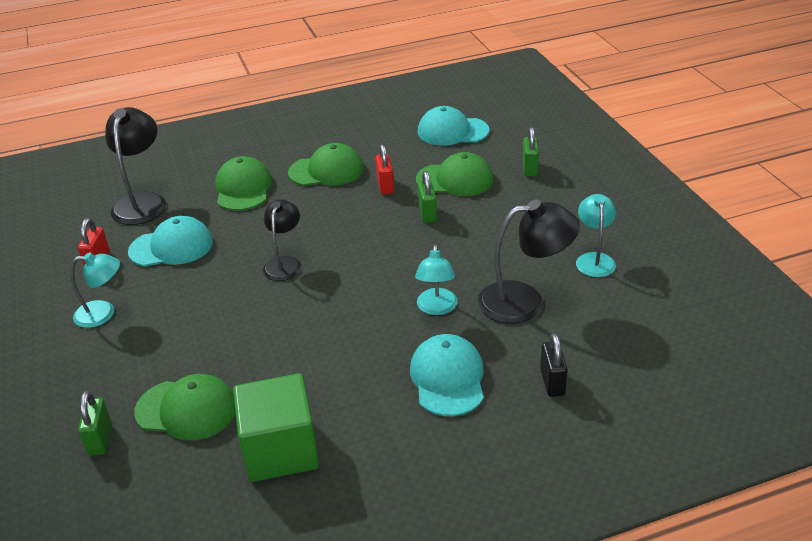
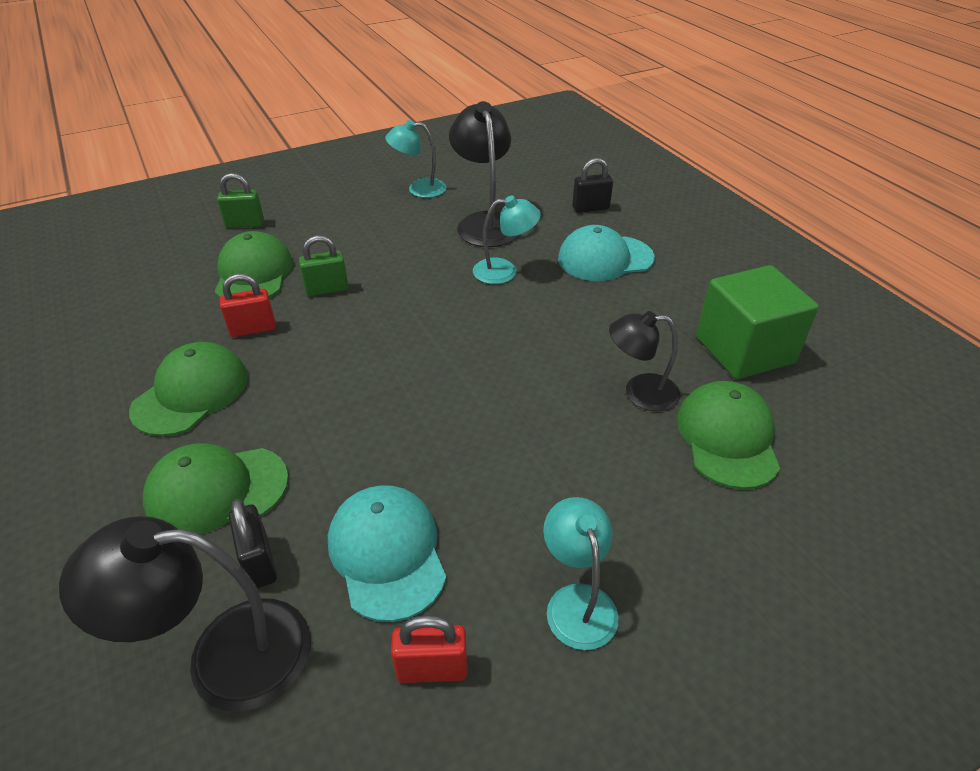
camera: 100 degrees left, 5 degrees up
(100, 440) = (816, 512): green padlock -> none
(188, 206) = (259, 562): none -> black padlock
(284, 263) = (431, 400): black lamp -> black lamp (640, 392)
(326, 171) = (191, 393): green cap -> green cap turned 45 degrees clockwise
(452, 131) = (127, 282): turquoise cap -> none

